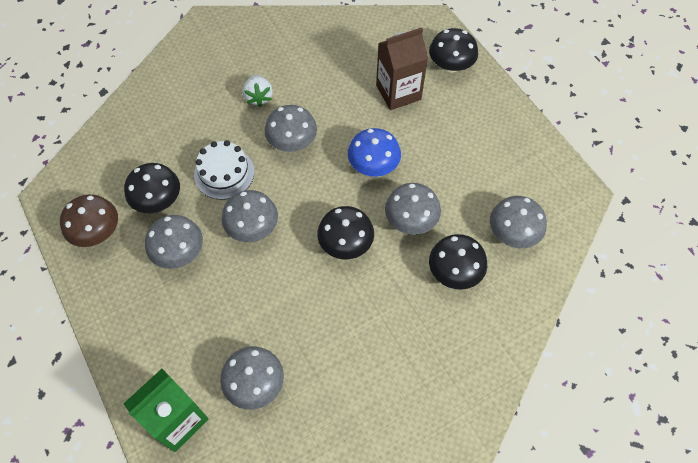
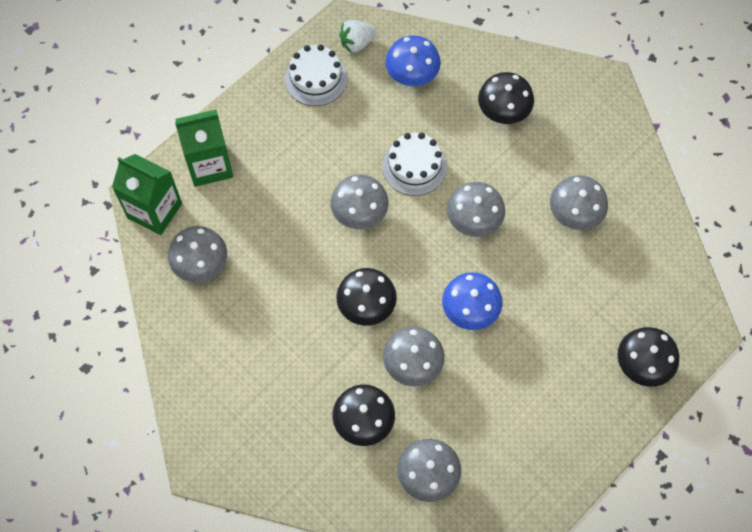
camera: 75 degrees right, 5 degrees up
(97, 232) = (316, 79): brown mushroom -> white cake
(131, 152) = (412, 74): none -> blue mushroom
(148, 352) = (210, 165): none -> green carton
(158, 200) = (365, 117): black mushroom -> black mushroom (503, 111)
(179, 252) = (314, 156): grey mushroom -> grey mushroom (575, 213)
(258, 97) = (521, 169): white strawberry -> white strawberry (357, 43)
(398, 92) = (580, 313): brown carton -> none

